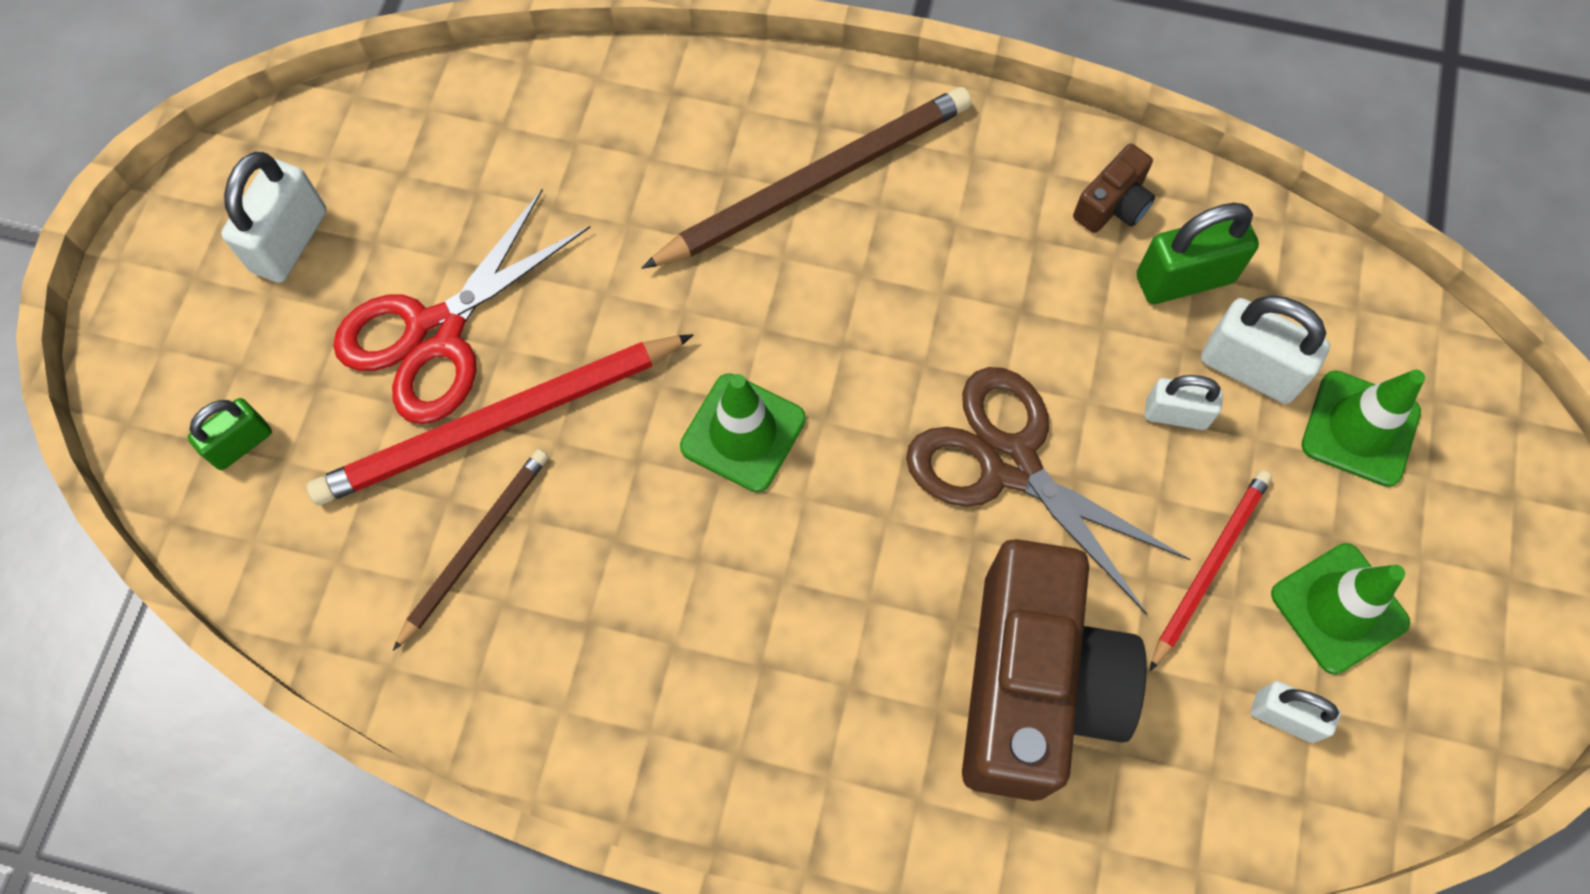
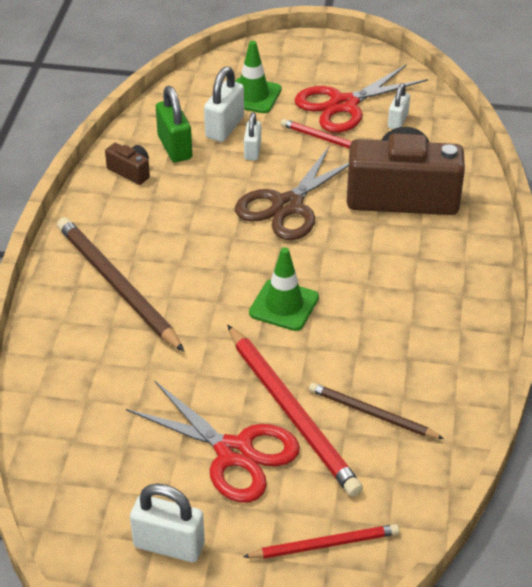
camera: 95 degrees left, 25 degrees down
(241, 444) = (325, 544): green padlock -> red pencil
(1339, 608) = (343, 105): green traffic cone -> red scissors

